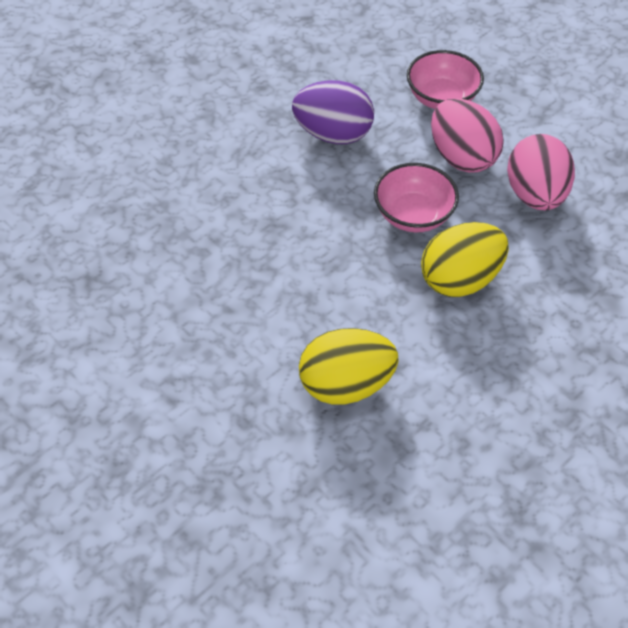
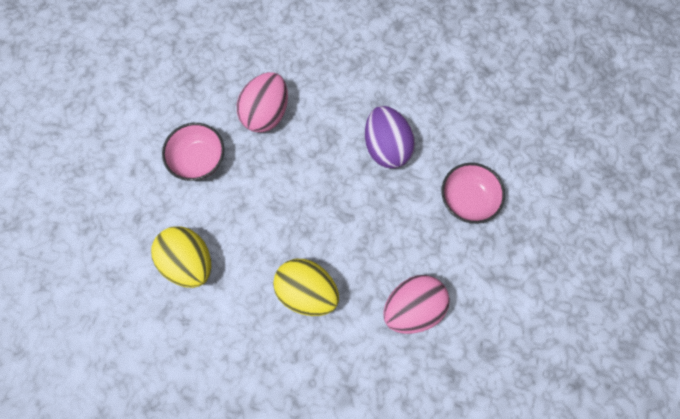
camera: 60 degrees right, 20 degrees up
(413, 215) = (345, 233): pink bowl -> pink bowl (200, 159)
(461, 157) = (417, 240): pink egg -> pink egg (266, 113)

